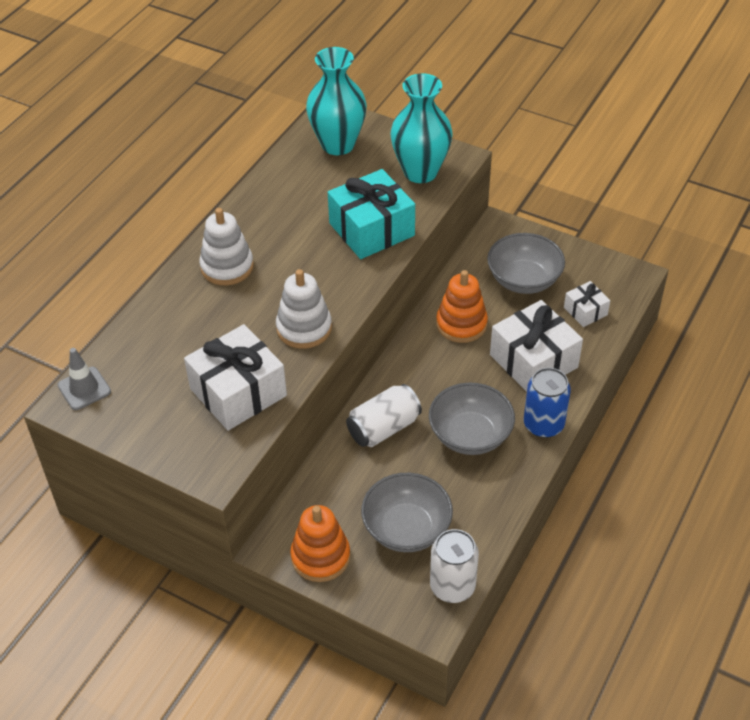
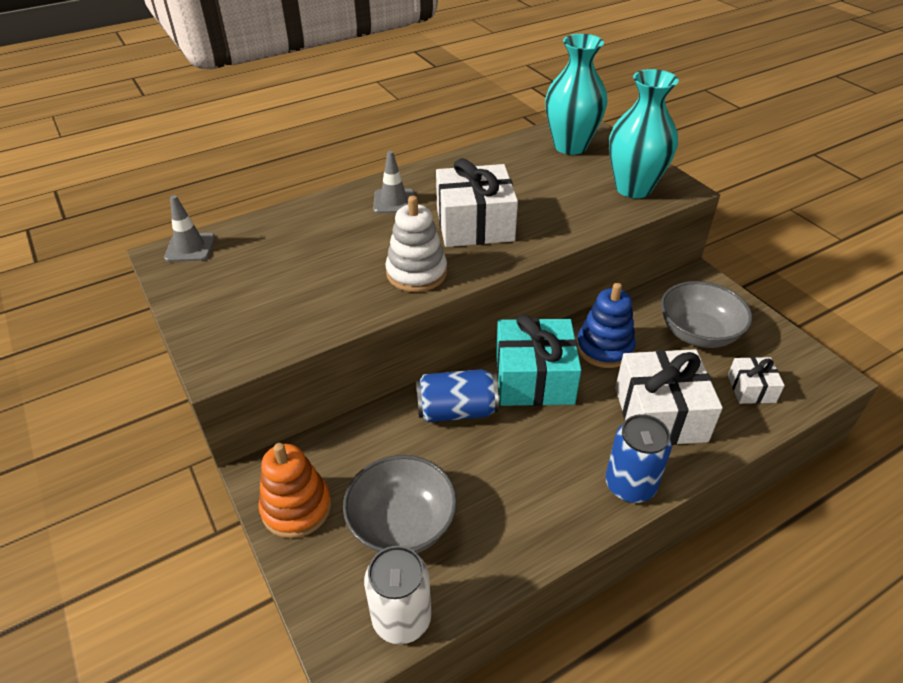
camera: 30 degrees right, 5 degrees down
(227, 267) = (393, 201): white stacking toy -> grey traffic cone
(238, 392) = (308, 302): white gift -> white gift (475, 224)
(371, 229) = (549, 217): turquoise gift -> turquoise gift (534, 378)
(383, 428) = (456, 410): white can -> blue can
(461, 324) = (604, 348): orange stacking toy -> blue stacking toy
(470, 435) = (539, 458): grey bowl -> none

